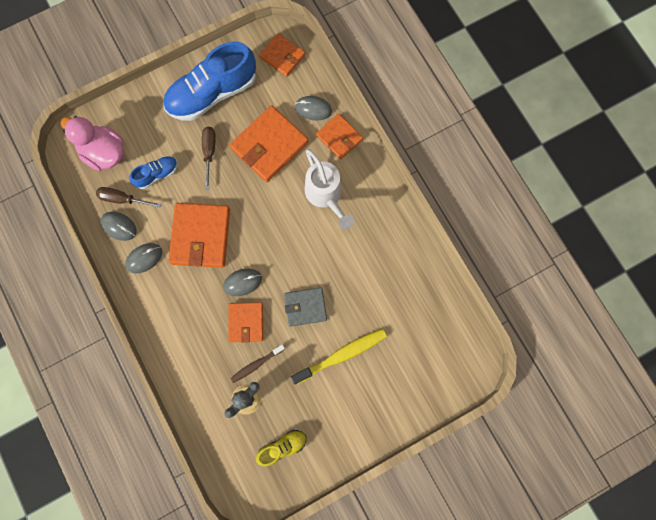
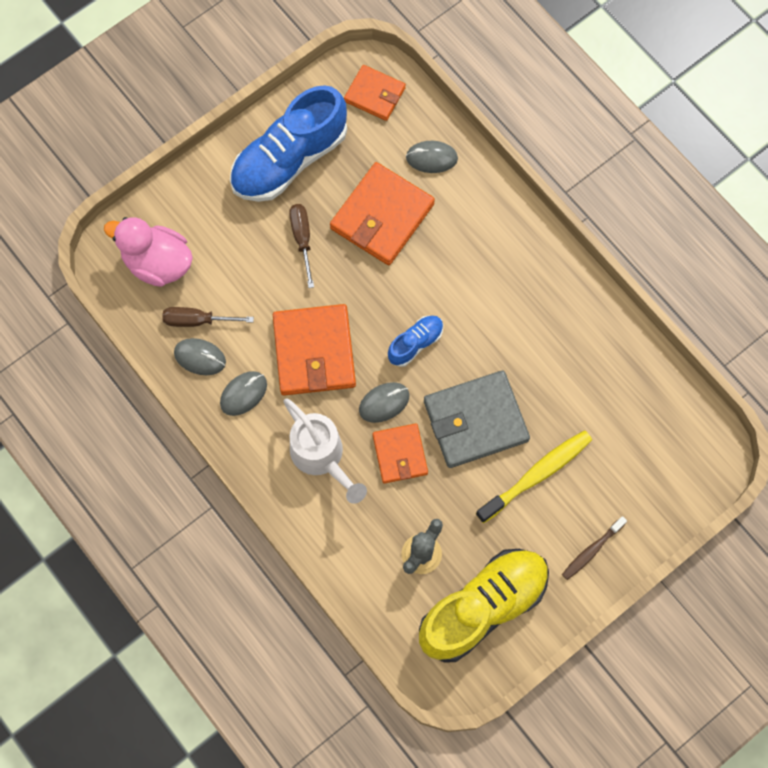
camera: 10 degrees left, 5 degrees down
(157, 174) = (237, 280): blue shoe -> blue shoe (415, 343)
(256, 364) = (425, 506): brown toothbrush -> brown toothbrush (591, 550)
(282, 447) = (482, 607): yellow shoe -> yellow shoe, size x2.11
(305, 307) = (475, 421): grey wallet -> grey wallet, size x1.65
(325, 195) = (472, 269): white watering can -> white watering can (321, 456)
(339, 137) = (474, 190): orange wallet -> none

